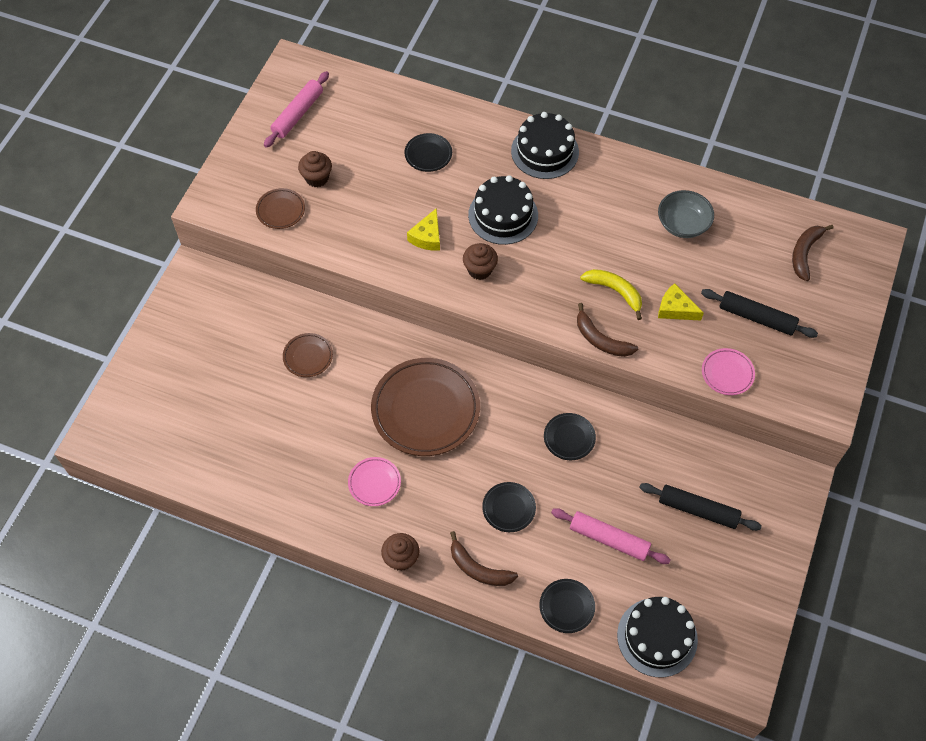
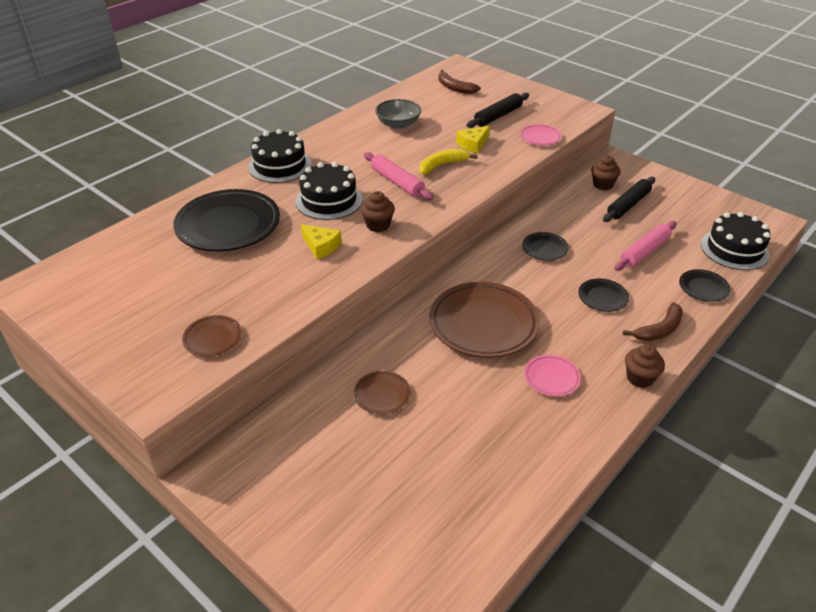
camera: 70 degrees left, 20 degrees down
(298, 114) = (97, 298): pink rolling pin -> pink rolling pin (397, 182)
(317, 178) = (193, 302): brown cupcake -> brown cupcake (602, 185)
(428, 154) = (228, 225): black plate -> black plate, size x2.12
(601, 340) = (484, 182): brown banana -> none

